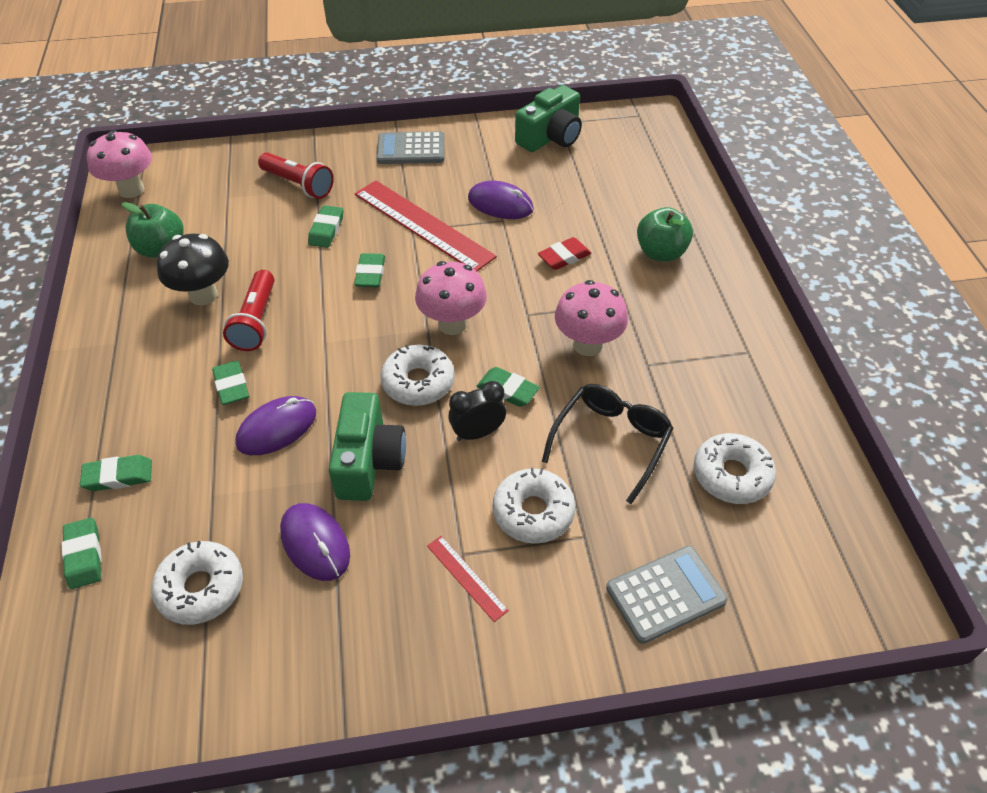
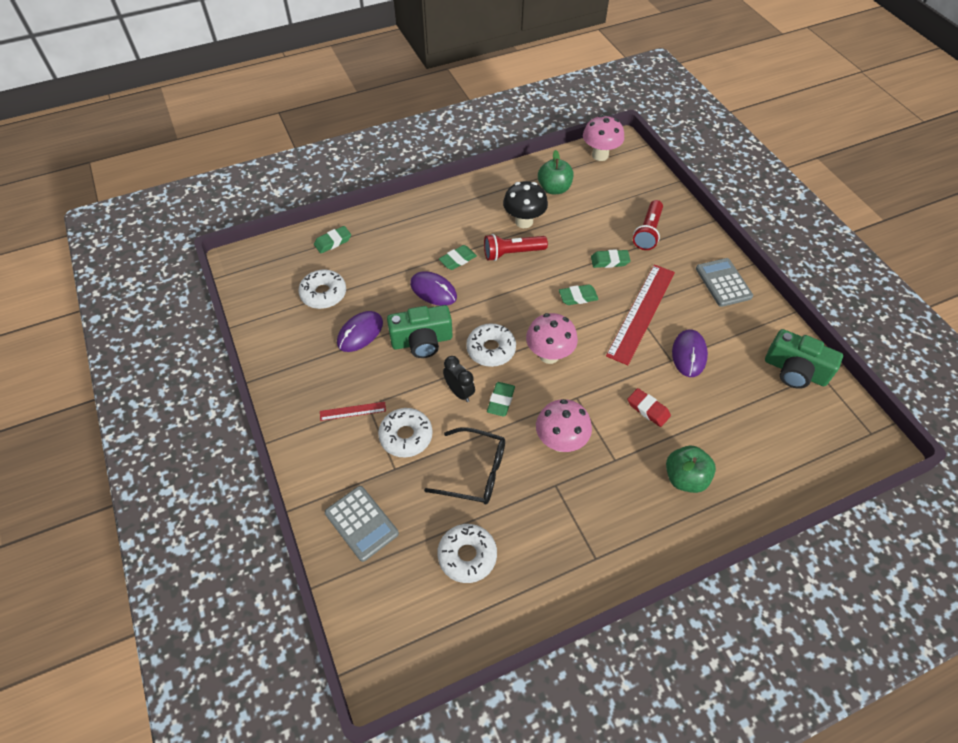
camera: 75 degrees right, 5 degrees up
(118, 476) = (382, 236): green eraser -> none
(467, 577) = (353, 411): red ruler -> red ruler turned 45 degrees clockwise

